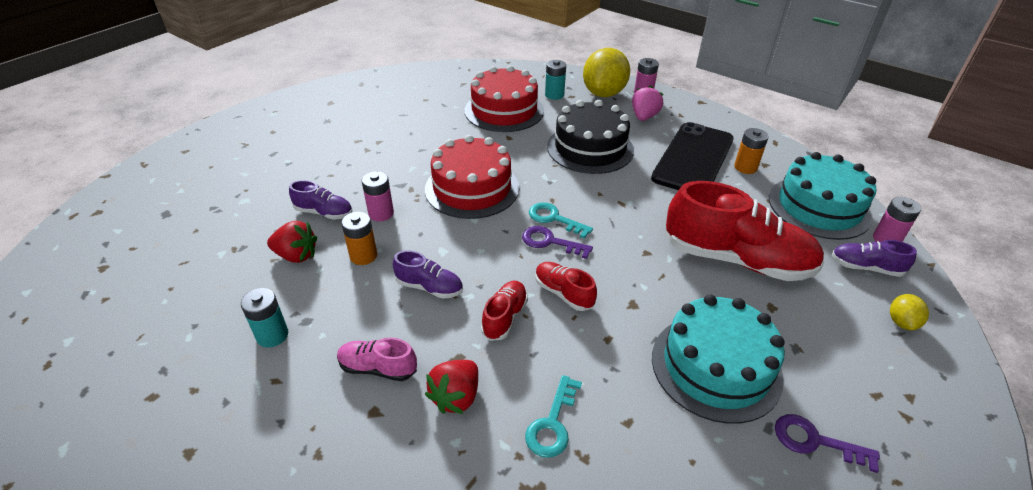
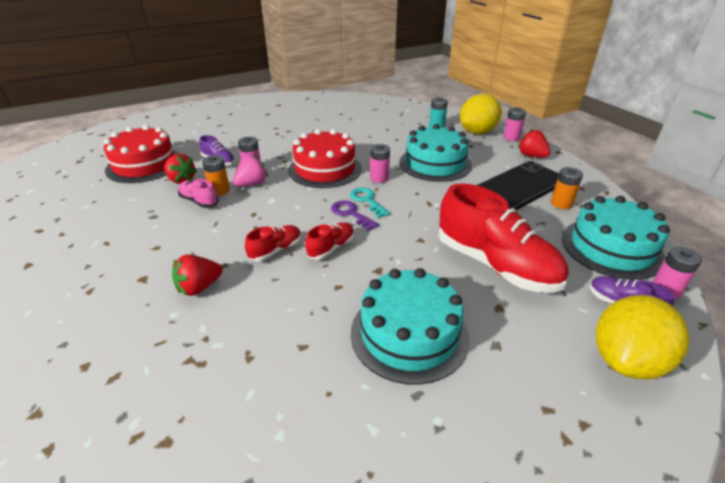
camera: 25 degrees right, 5 degrees down
(272, 335) = (127, 218): turquoise battery -> none
(378, 368) = (168, 255): pink shoe -> pink shoe (199, 201)
(429, 287) = (243, 219): purple shoe -> none
(504, 110) = (390, 129): red cake -> red cake (144, 165)
(544, 184) = (379, 178): none -> pink battery
(552, 423) = (247, 327): turquoise key -> none
(563, 293) = (331, 248): red shoe -> red shoe turned 60 degrees clockwise
(590, 148) = (435, 163): black cake -> turquoise cake
(644, 117) = (498, 152): pink strawberry -> pink strawberry (252, 184)
(679, 113) = (531, 156): none -> red strawberry
(815, 441) = (451, 422): purple key -> none
(901, 322) = (626, 360): yellow lemon -> yellow lemon, size x2.19

